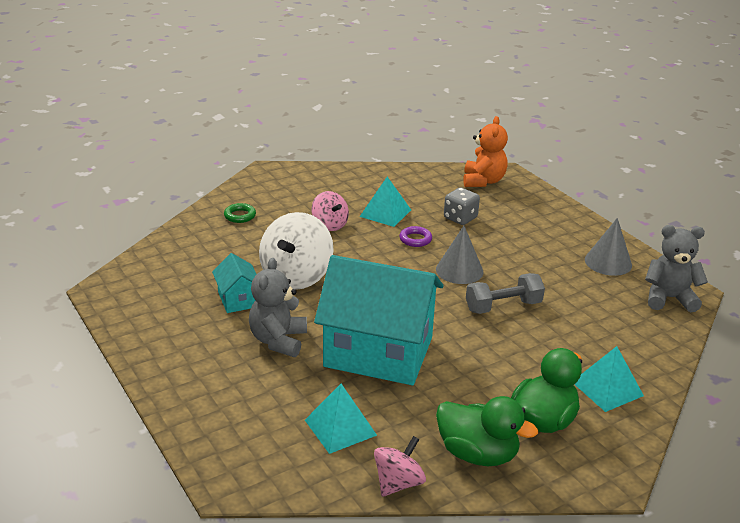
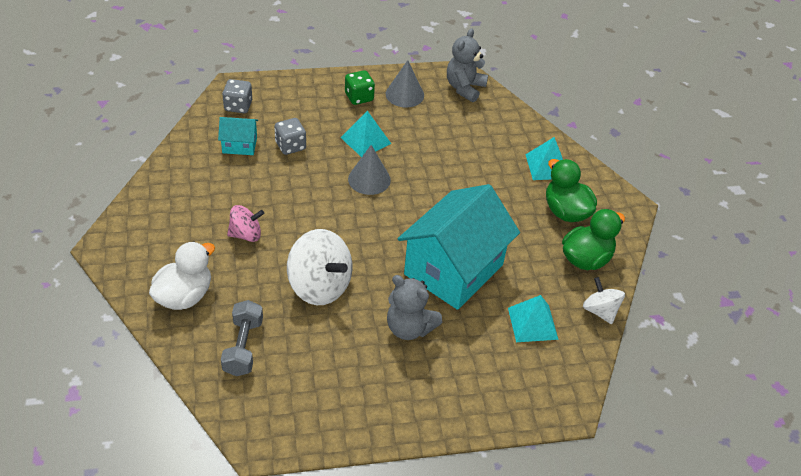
camera: 70 degrees left, 15 degrees up
(238, 299) = (334, 338): turquoise house -> turquoise house (239, 145)
(240, 216) = (184, 296): green ring -> white duck
(385, 213) = (250, 189): turquoise pyramid -> turquoise pyramid (366, 140)
(398, 483) = (600, 311): pink spinning top -> white spinning top
(415, 239) = (307, 187): purple ring -> none
(483, 181) = (238, 106): orange teddy bear -> grey dice
(503, 306) = (431, 175): grey dumbbell -> grey dumbbell (243, 347)
(570, 237) = (359, 97): none -> green dice

